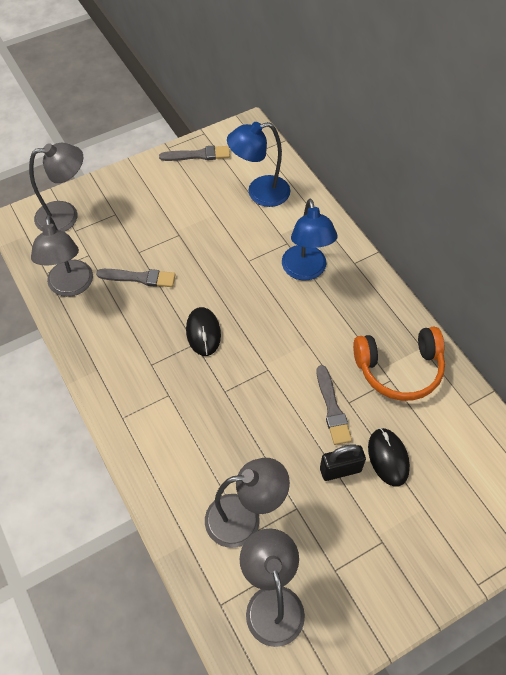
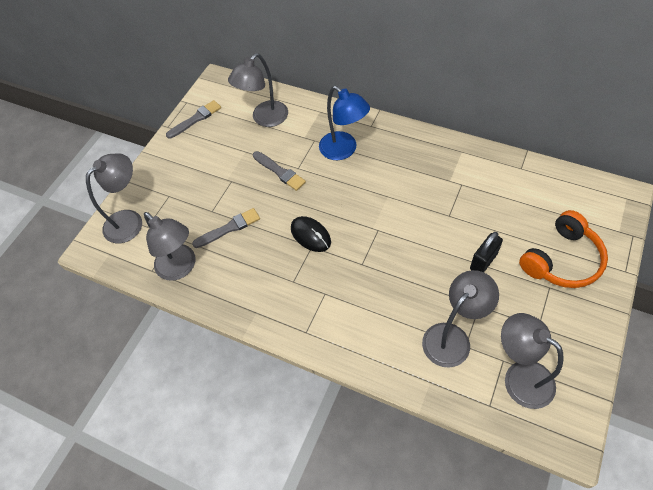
camera: 30 degrees left, 0 degrees up
(260, 193) = (265, 119): blue lamp -> grey lamp
(332, 408) = (442, 226): grey brush -> grey brush (279, 172)
(388, 457) = (505, 233): black mouse -> none
(399, 369) = (460, 174): orange headphones -> orange headphones (562, 260)

